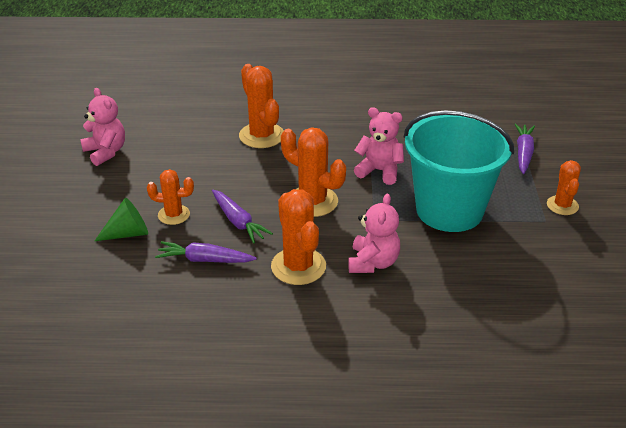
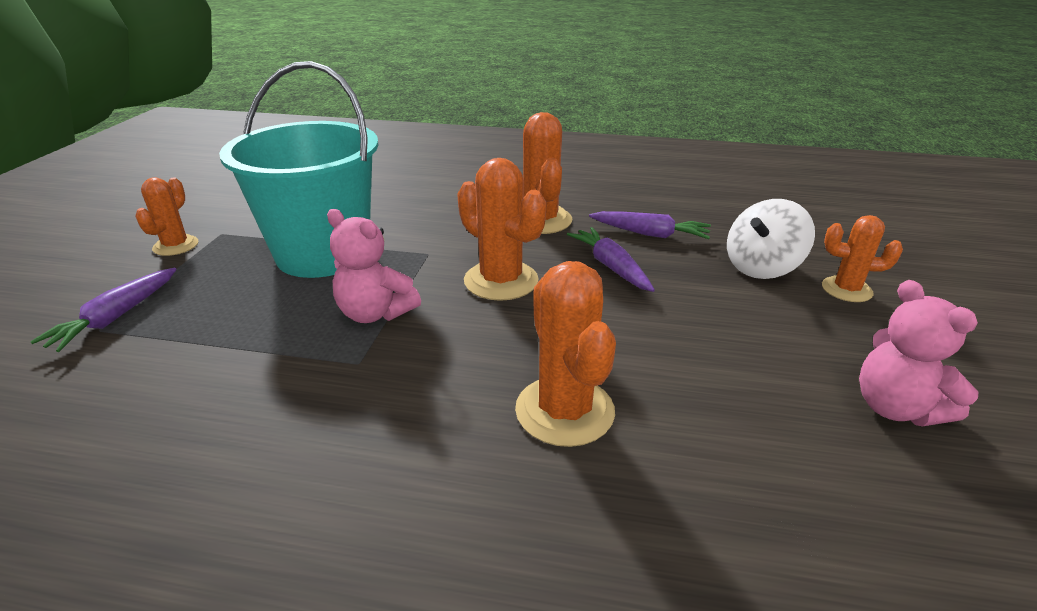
camera: 170 degrees left, 5 degrees down
(128, 233) = (761, 267): green cone -> white spinning top
(174, 215) = (705, 283): orange cactus -> orange cactus (846, 289)
(373, 263) = (456, 216): pink teddy bear -> none

